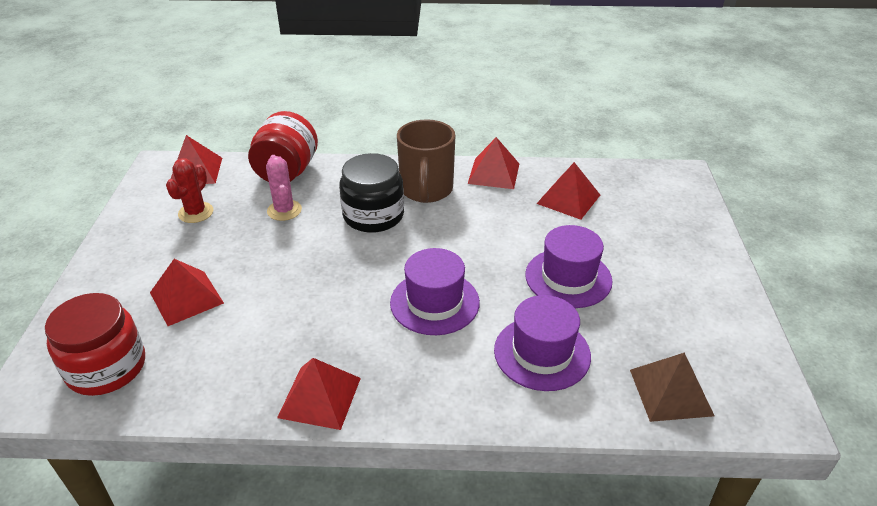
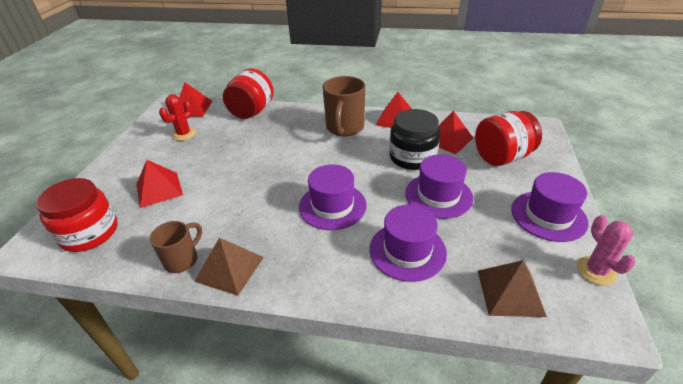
camera: 10 degrees right, 0 degrees up
(252, 391) = (182, 260): none -> brown mug
(284, 210) = (243, 136): pink cactus -> pink cactus (596, 271)
(320, 397) = (229, 268): red pyramid -> brown pyramid
(373, 215) = (303, 143): black jar -> black jar (412, 157)
(640, 220) = (502, 157): none -> red jar
(704, 294) = (548, 215): none -> purple hat

